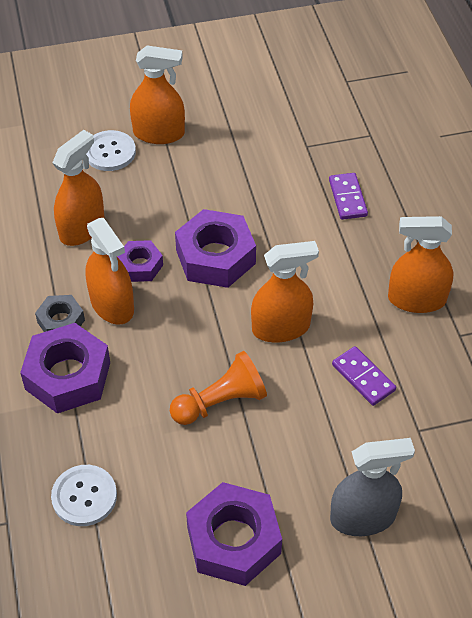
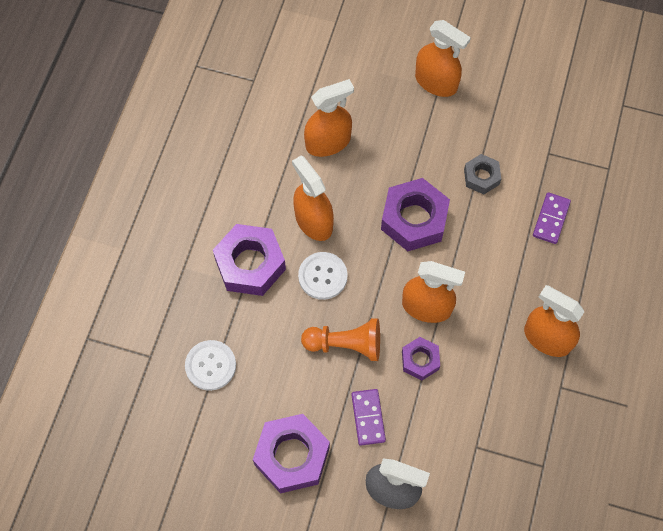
camera: 30 degrees right, 15 degrees up
(61, 321) = (269, 216): grey nut -> grey nut (481, 177)
(110, 152) = (387, 81): white button -> white button (322, 276)
(112, 305) = (313, 221): orange spray bottle -> orange spray bottle turned 150 degrees clockwise
(140, 266) = (353, 198): purple nut -> purple nut (420, 360)
(363, 377) = (462, 382): purple domino -> purple domino (368, 417)

